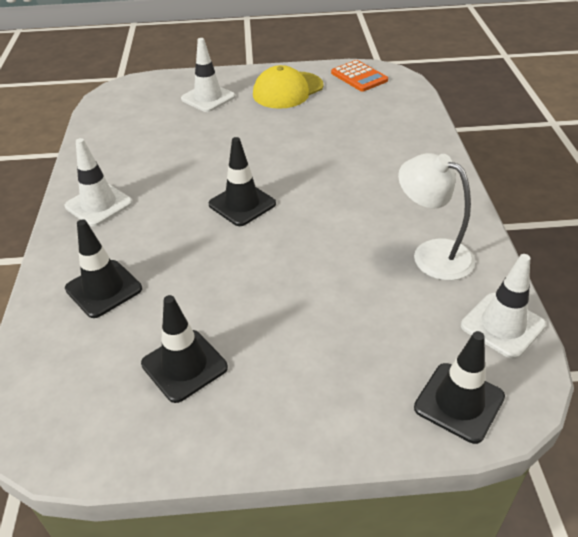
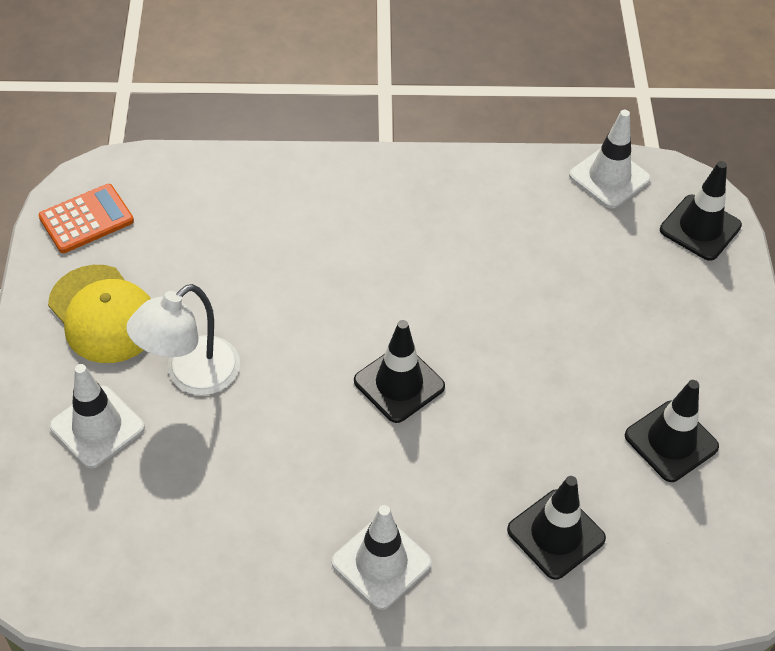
camera: 90 degrees left, 10 degrees up
(432, 254) = (506, 210): white lamp -> white lamp (191, 375)

